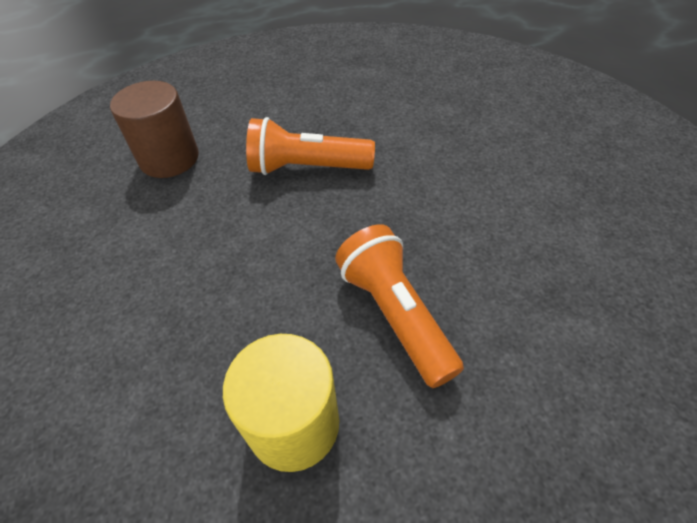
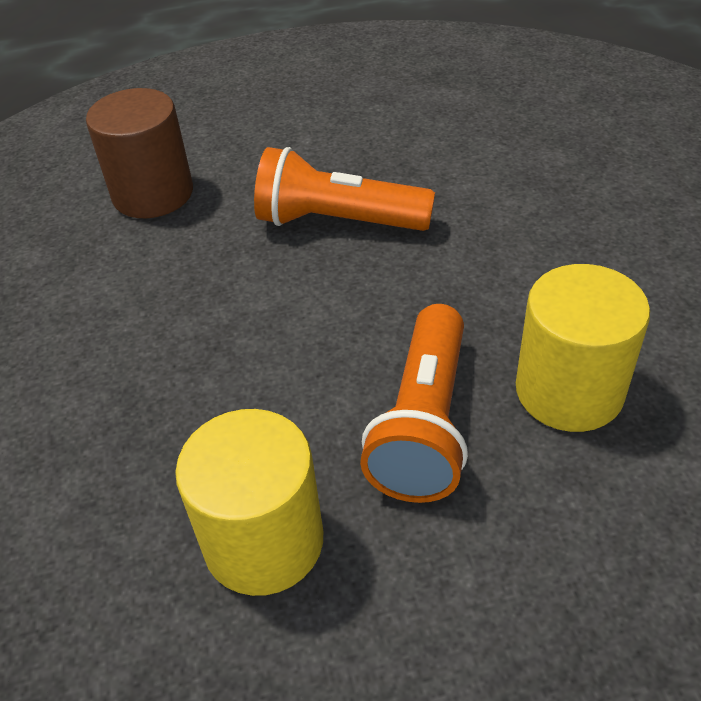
camera: 10 degrees right, 5 degrees down
(395, 314) = (423, 424): orange flashlight -> orange flashlight turned 150 degrees counterclockwise
(491, 277) = (569, 391): none -> yellow cylinder

